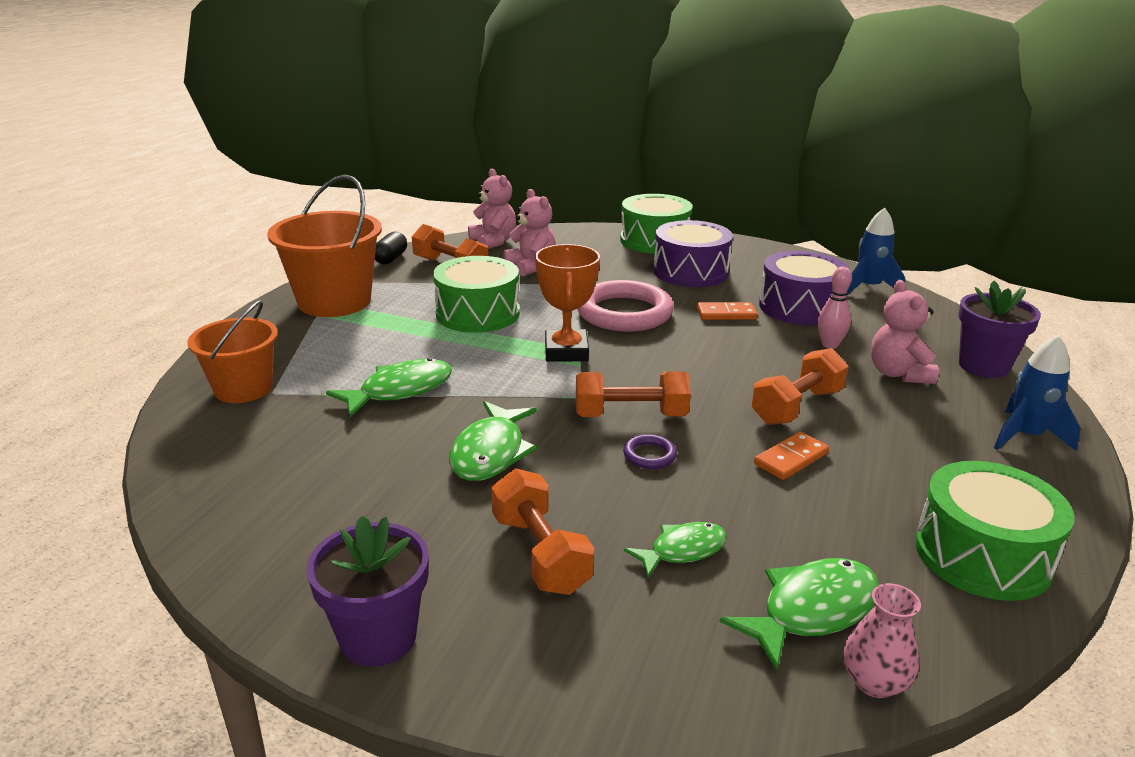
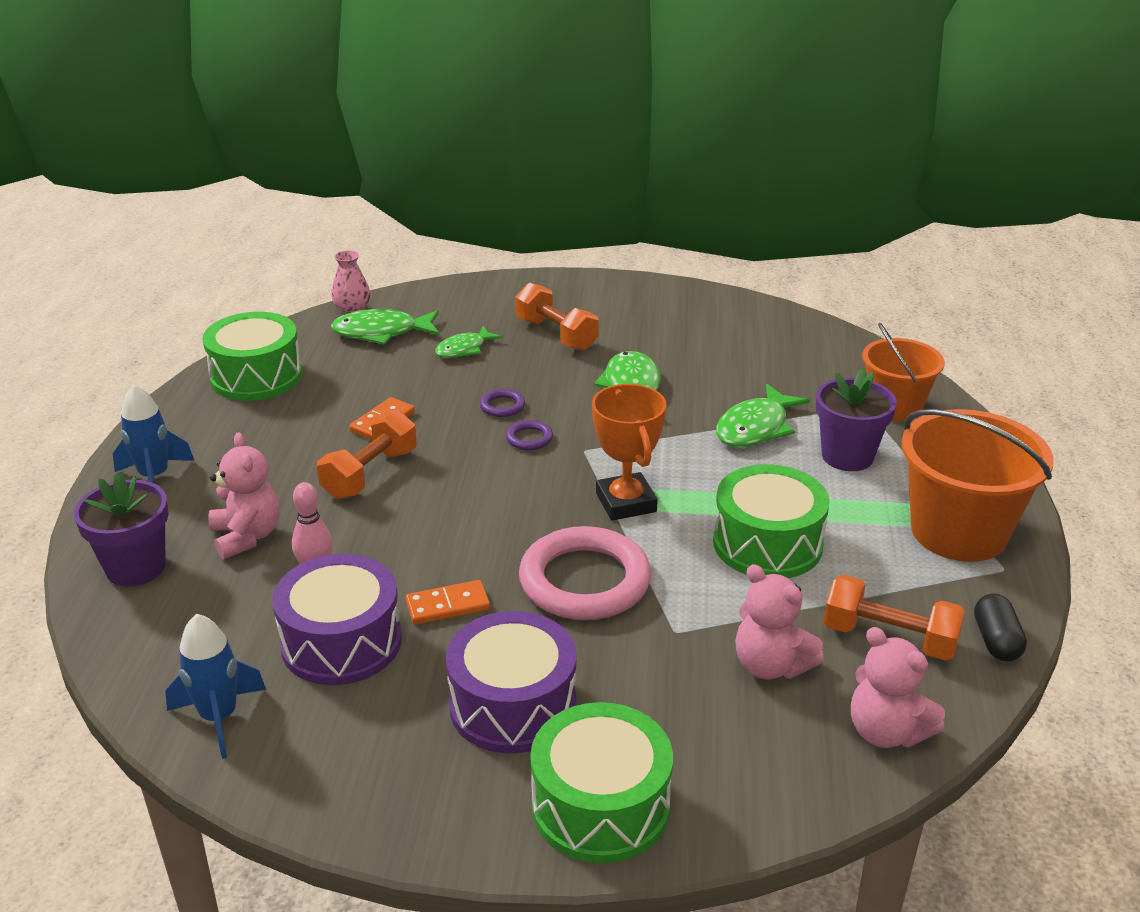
camera: 165 degrees right, 5 degrees up
(378, 637) = (623, 290): purple flower pot -> purple flower pot (847, 456)
(630, 415) = (529, 438): orange dumbbell -> purple ring
(811, 611) = (381, 332): green fish -> green fish turned 45 degrees clockwise

